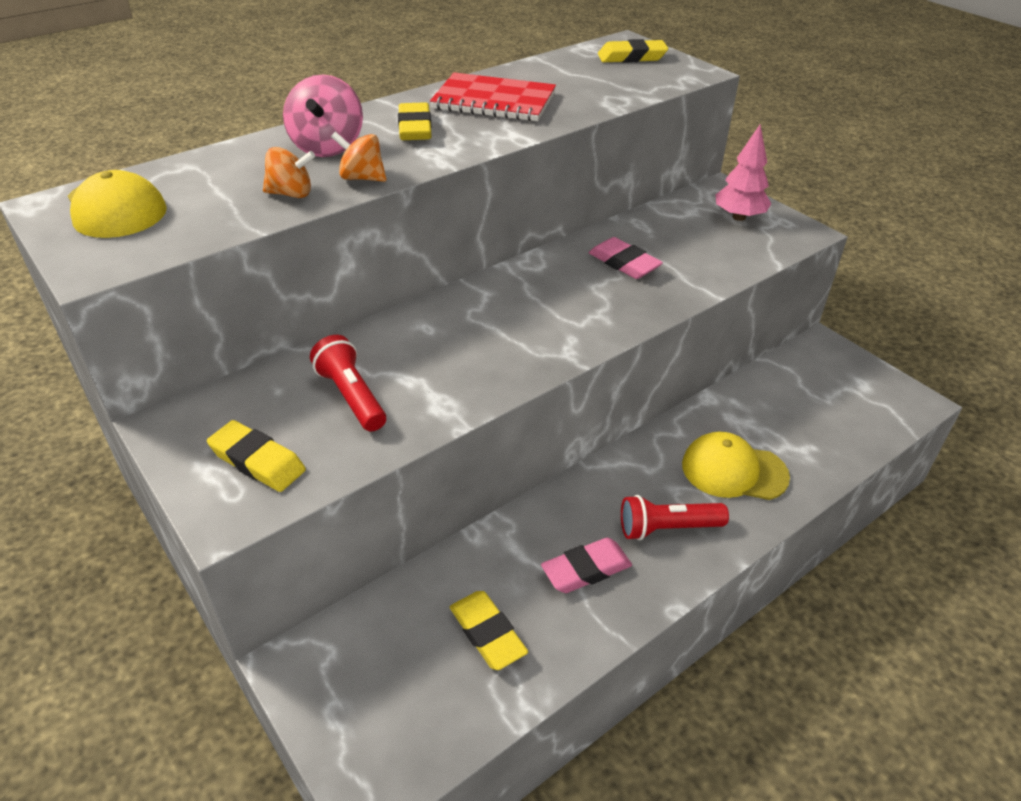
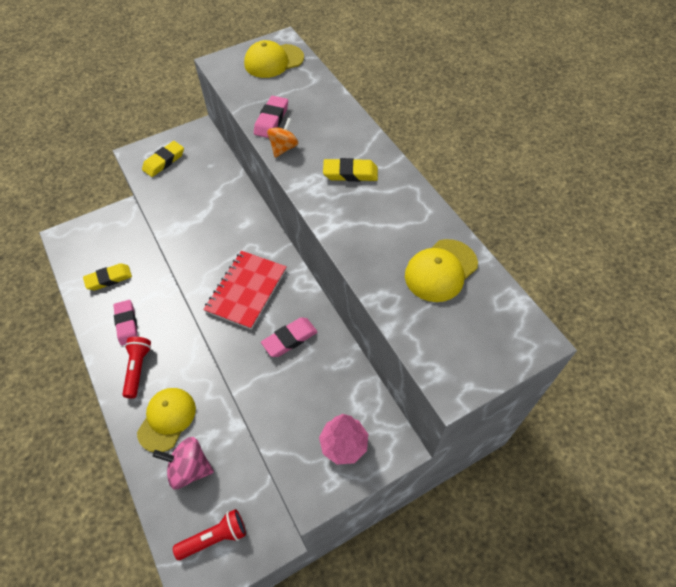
camera: 100 degrees right, 15 degrees up
(291, 194) = (271, 120): orange spinning top -> pink eraser
(327, 147) = (328, 132): pink spinning top -> pink spinning top (189, 468)
(351, 396) = (196, 192): red flashlight -> red flashlight (214, 537)
(494, 101) = (392, 220): red notebook -> red notebook (246, 290)
(562, 77) = (441, 270): none -> yellow cap
(632, 57) = (490, 335): yellow eraser -> none

